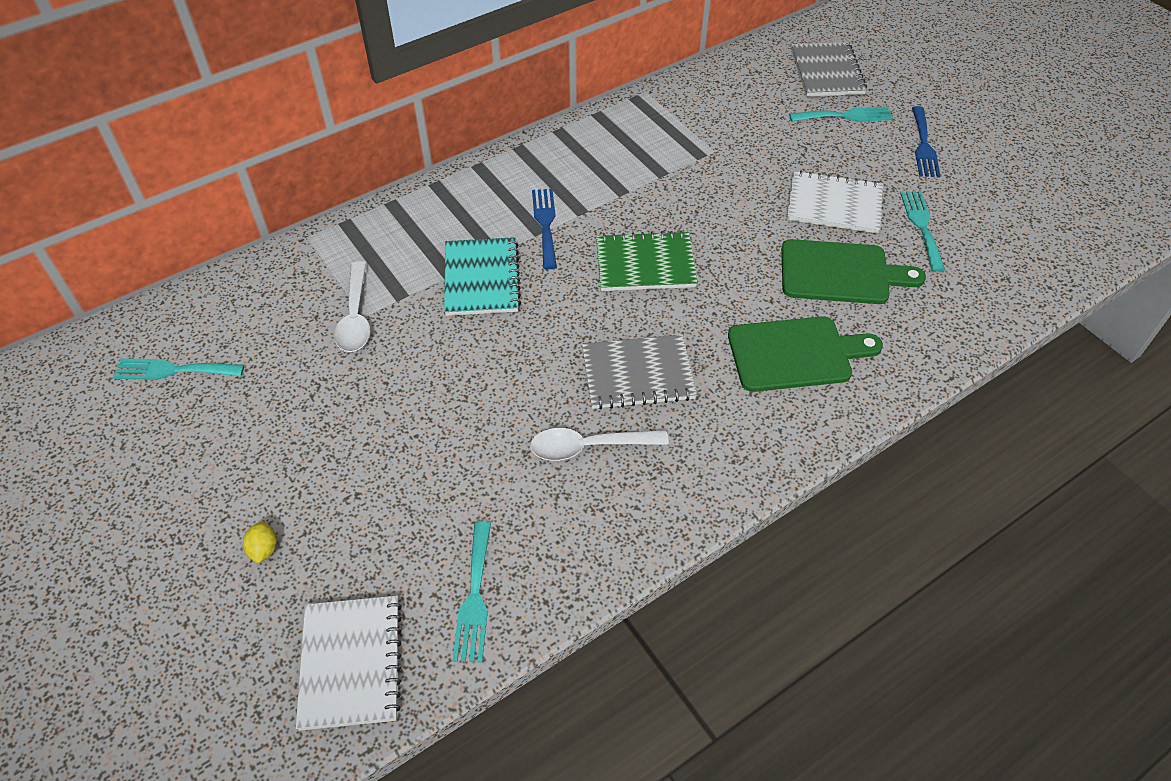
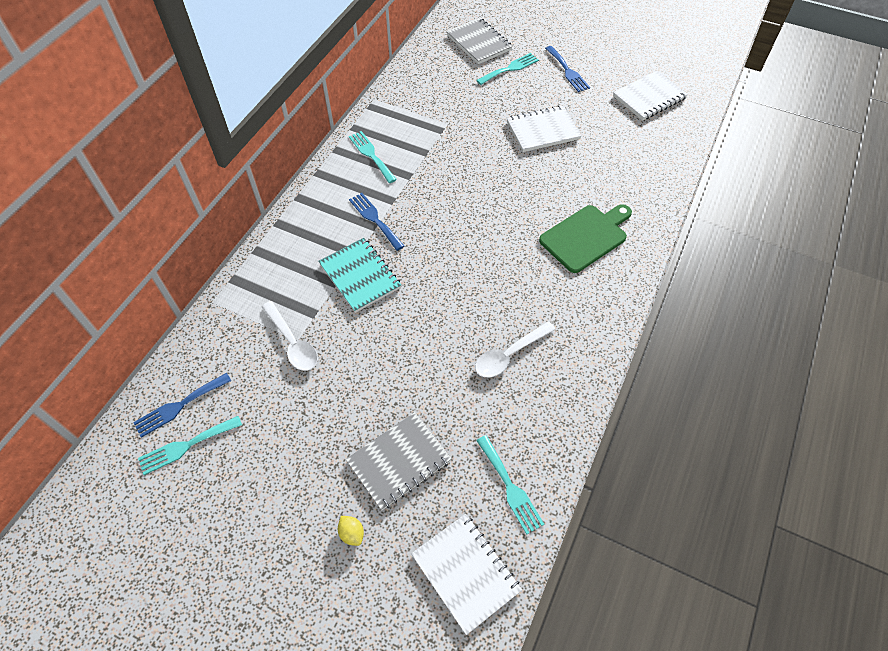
camera: 30 degrees left, 5 degrees up
(196, 327) = (179, 406): none -> blue fork
(638, 374) = (505, 293): grey notebook -> grey notebook (399, 461)
(645, 264) = (458, 218): green notebook -> none
(840, 273) = (576, 173): green cutting board -> none
(922, 226) = (601, 124): turquoise fork -> turquoise fork (371, 155)
(1019, 219) = (649, 97): none -> white notebook

